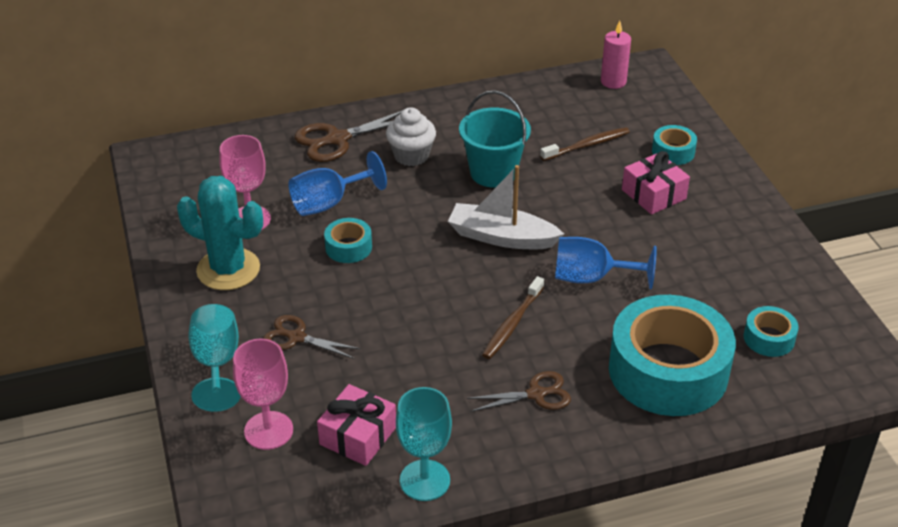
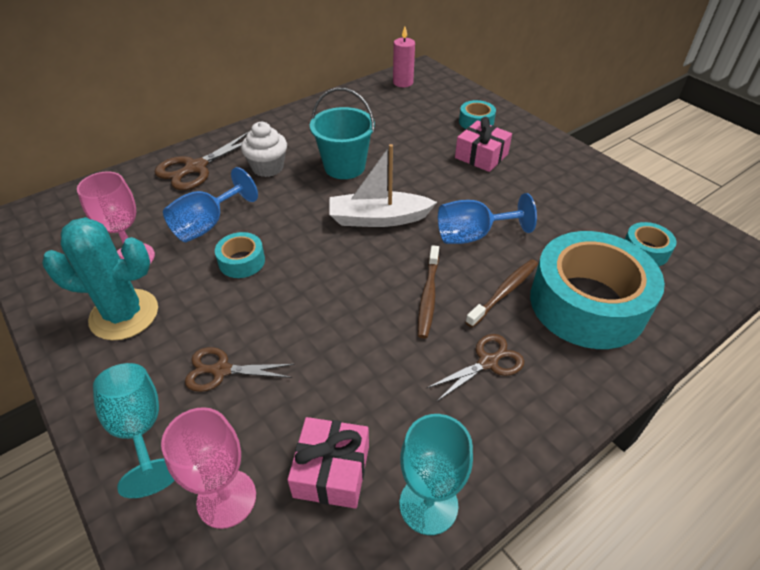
camera: 20 degrees left, 5 degrees up
(587, 145) = (409, 130): brown toothbrush -> brown toothbrush (504, 292)

